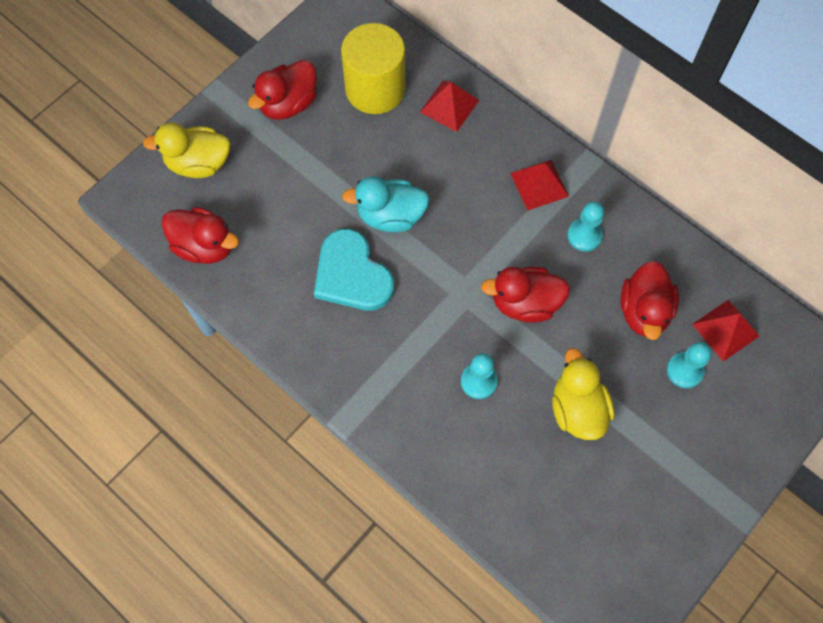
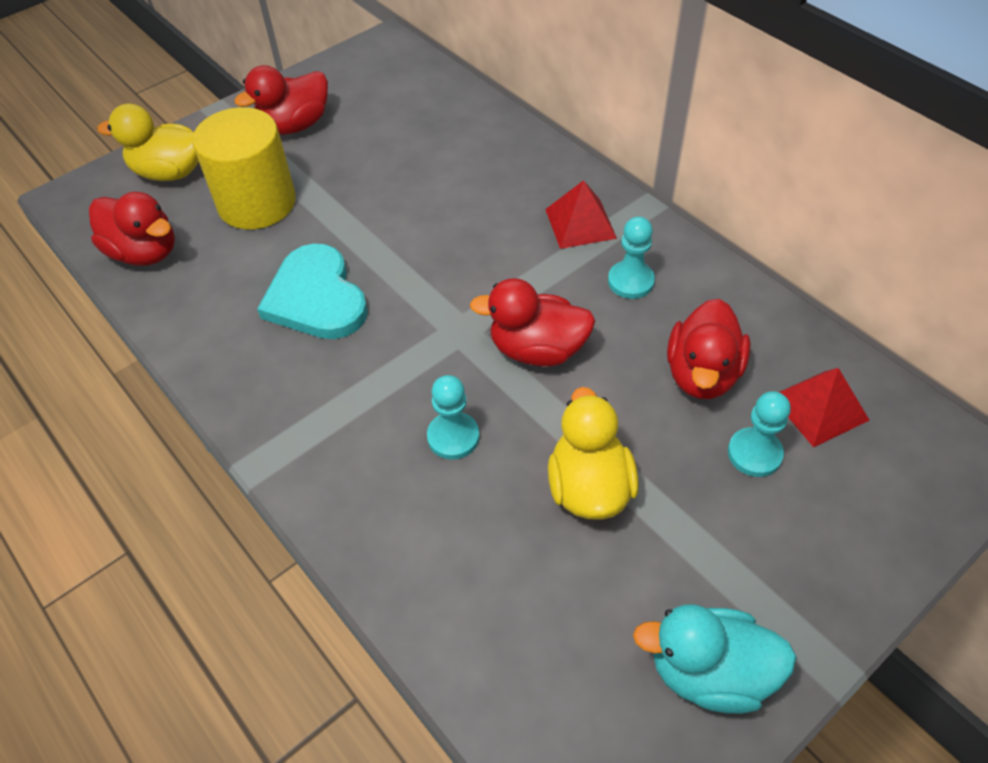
camera: 10 degrees right, 15 degrees down
(375, 89) = (400, 119): yellow cylinder -> yellow cylinder (257, 203)
(390, 216) = (383, 241): turquoise duck -> turquoise duck (709, 672)
(449, 106) = (484, 140): red pyramid -> none

